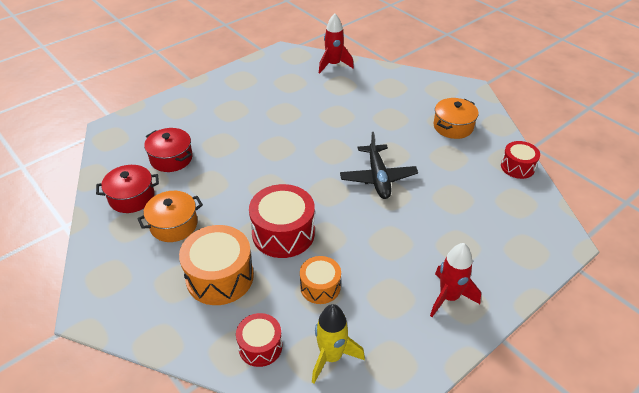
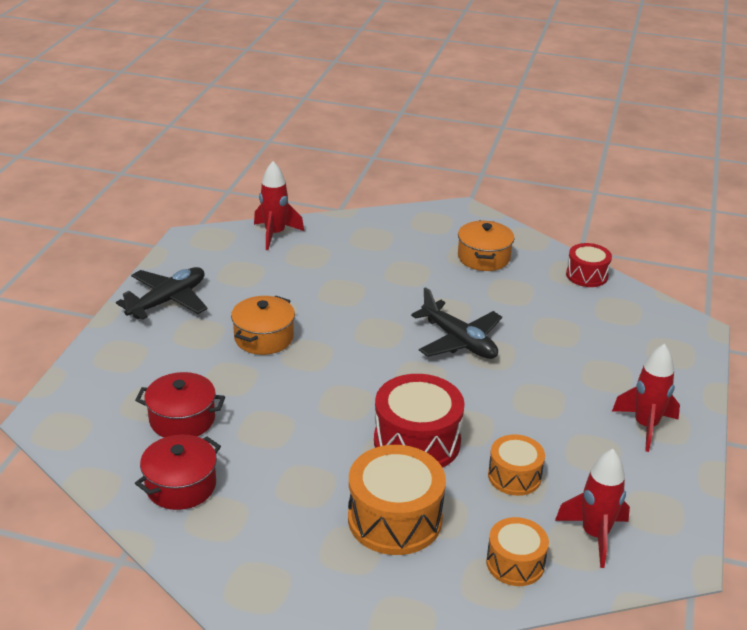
camera: 35 degrees left, 10 degrees down
(174, 225) = (275, 491): orange pot -> orange pot (264, 338)
(234, 85) = (168, 301): none -> black plane
(260, 346) = (515, 563): red drum -> orange drum
(331, 357) = (594, 535): yellow rocket -> red rocket

